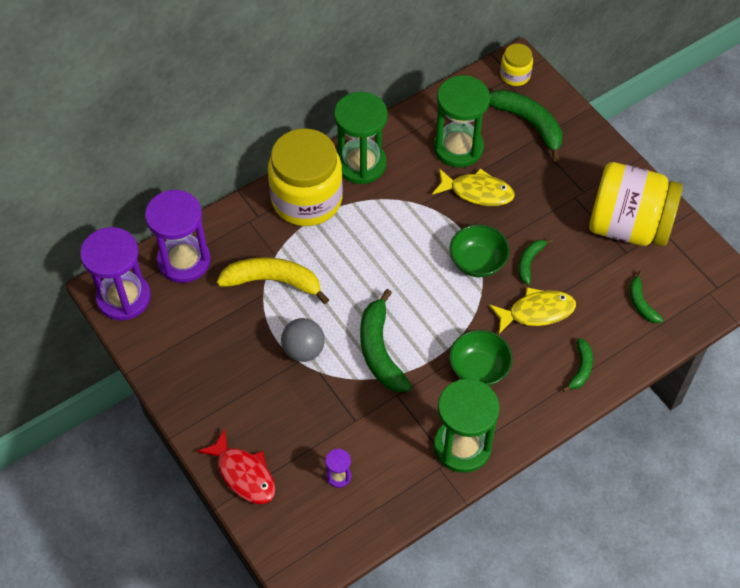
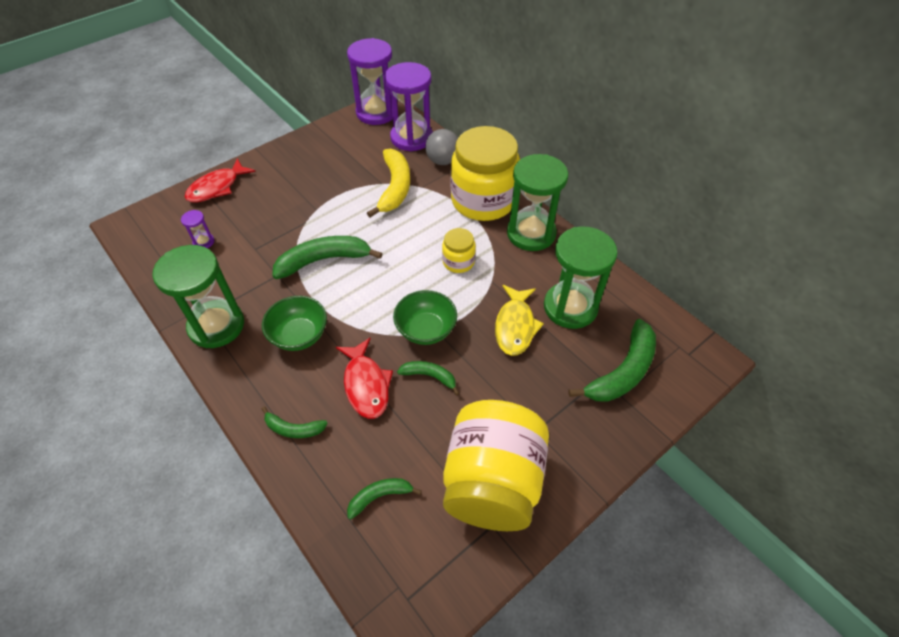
camera: 85 degrees right, 5 degrees down
(303, 350) = (326, 211): grey ball -> grey ball (443, 161)
(515, 75) = (690, 356): yellow jar -> yellow jar (458, 262)
(537, 312) = (366, 385): yellow fish -> red fish

